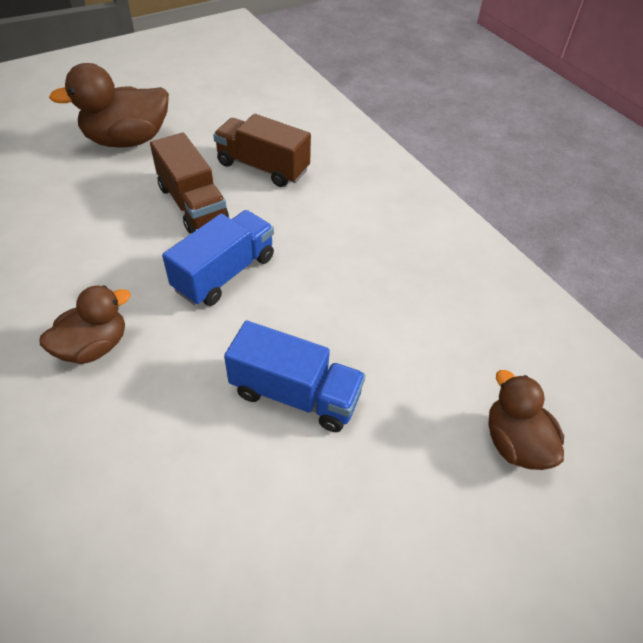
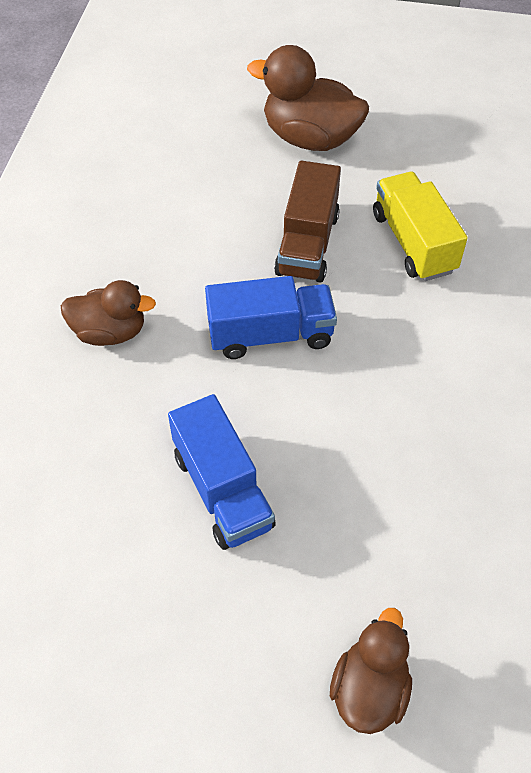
camera: 45 degrees right, 5 degrees up
(263, 167) = (413, 242): brown truck -> yellow truck

